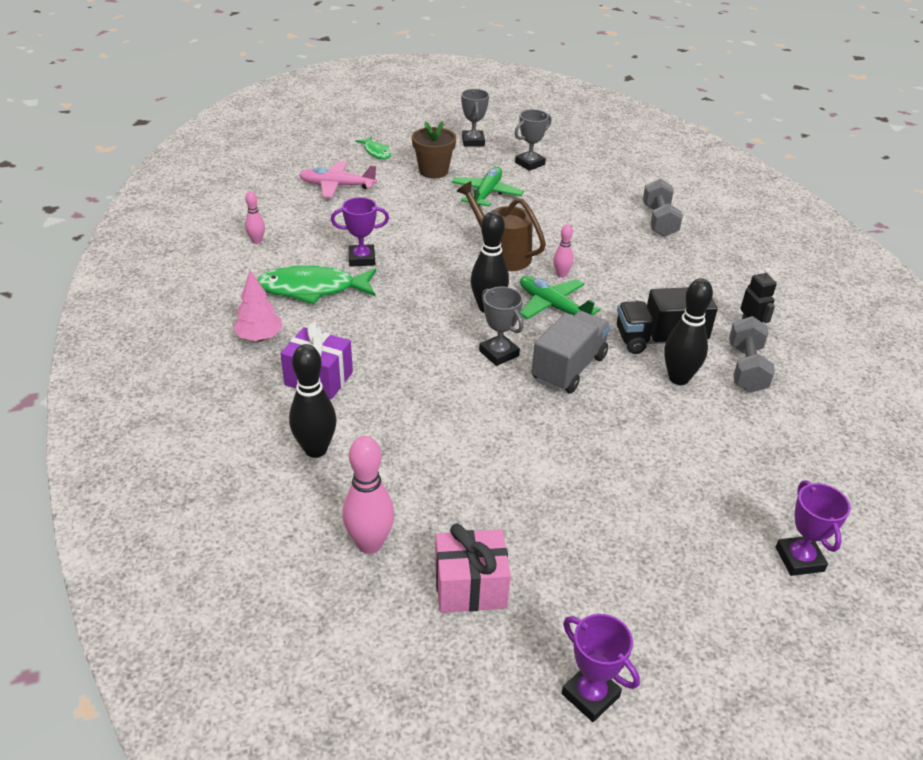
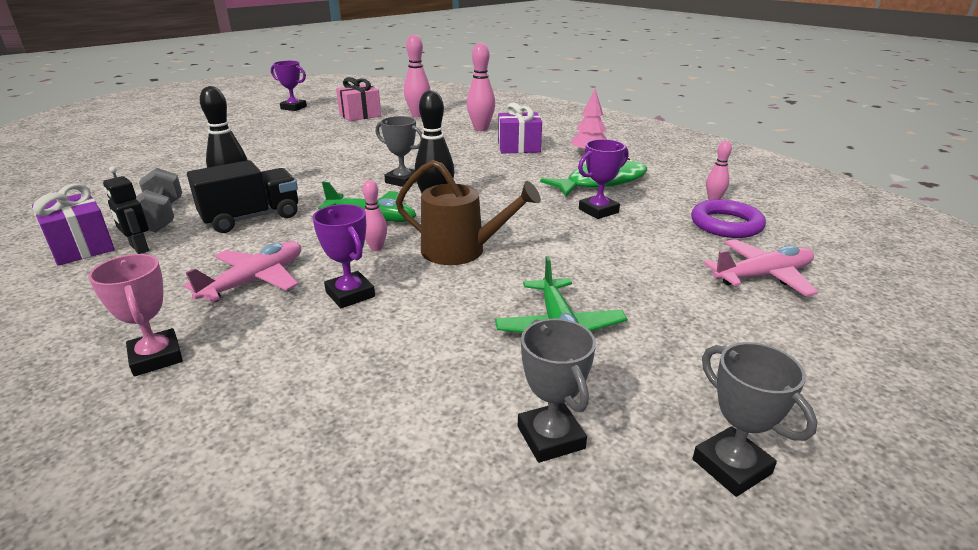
camera: 155 degrees right, 10 degrees down
(290, 220) = (726, 224): none -> purple ring
(316, 449) = (481, 129): black bowling pin -> pink bowling pin
(376, 152) = (831, 356): green fish -> none
(433, 171) = (689, 347): brown flower pot -> none
(530, 163) = (550, 437): grey trophy -> grey trophy turned 45 degrees counterclockwise
(569, 368) = (338, 185): grey truck -> none
(653, 271) = (255, 280): none -> pink plane
(659, 221) = (238, 369): grey dumbbell -> none
(703, 238) = (156, 357): none -> pink trophy
(799, 559) = (171, 146): purple trophy -> purple trophy (350, 294)
(800, 345) = (81, 247): none -> purple gift

